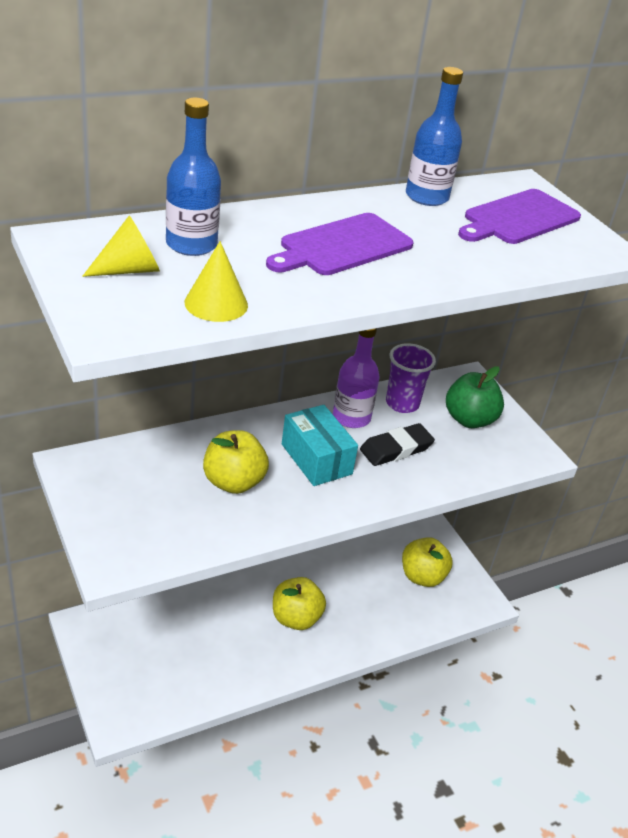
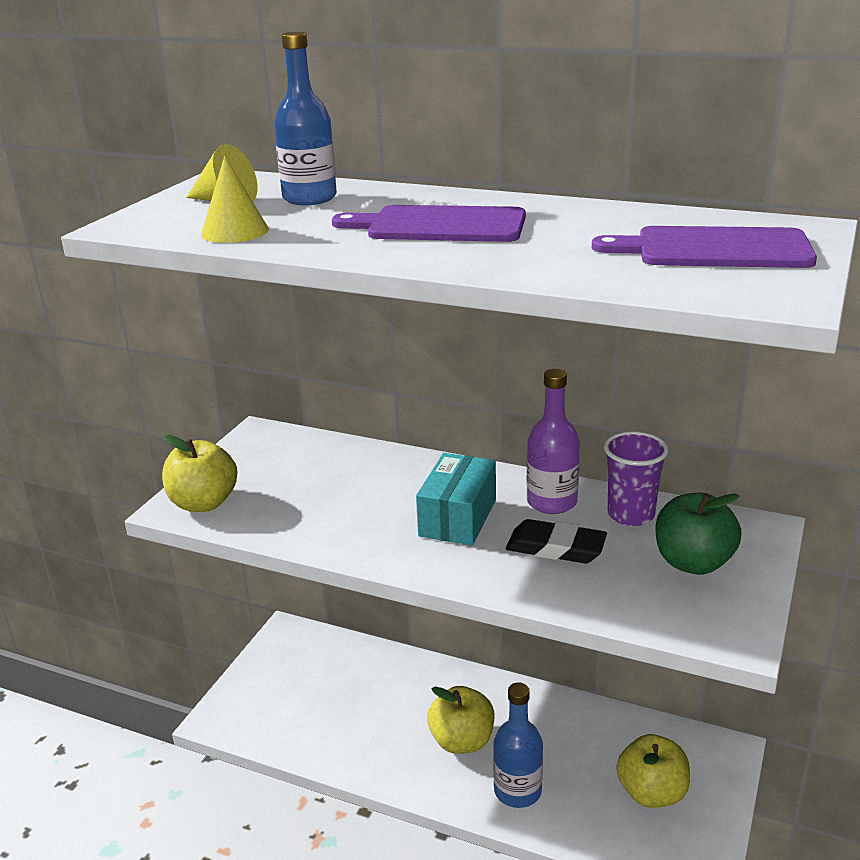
camera: 55 degrees right, 10 degrees down
(233, 482) = (354, 500): yellow apple -> yellow apple (203, 503)
(427, 197) = (633, 214): blue bottle -> blue bottle (517, 791)

